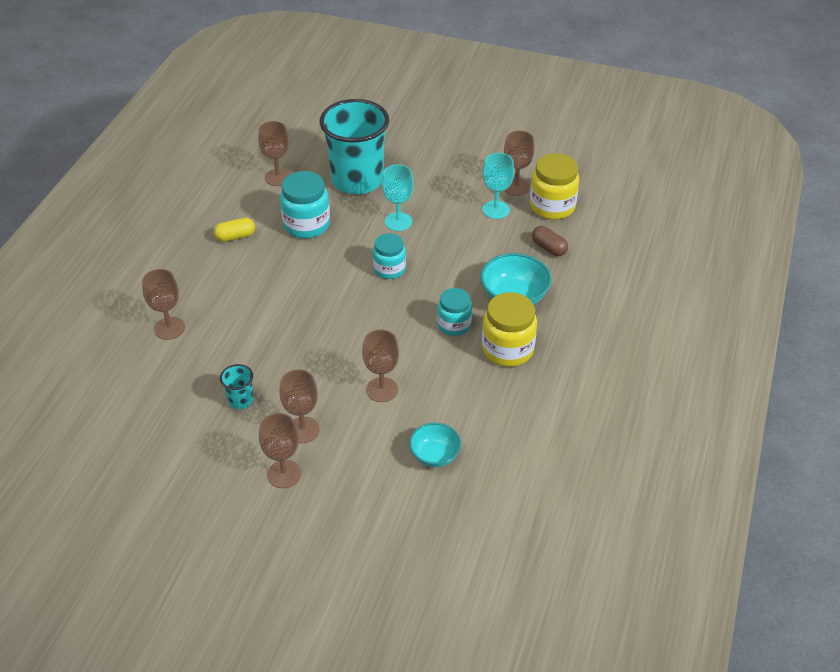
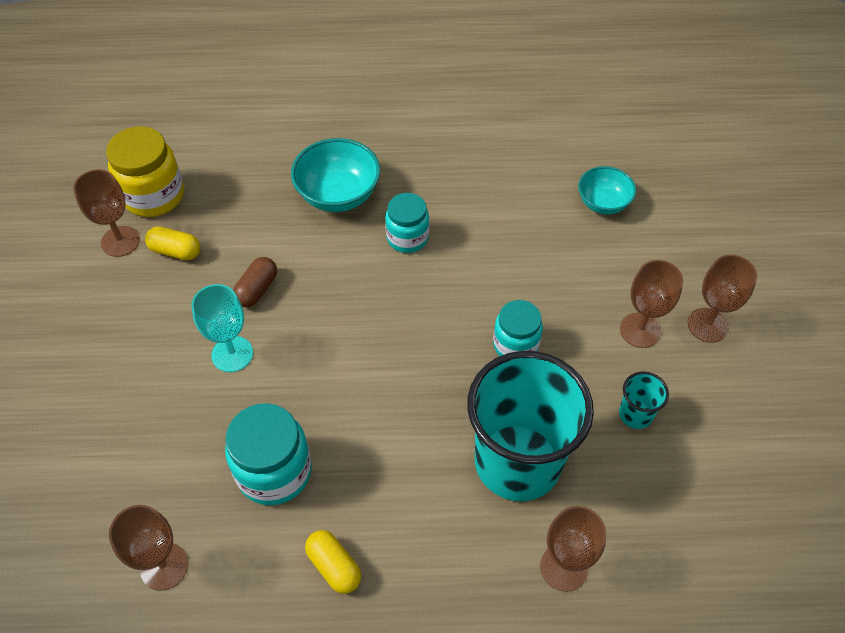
camera: 110 degrees left, 10 degrees up
(357, 180) = (146, 440): turquoise cup -> turquoise cup (517, 462)
(382, 390) = (541, 275): brown goblet -> none
(389, 269) = (334, 333): turquoise jar -> turquoise jar (515, 345)
(496, 210) = (175, 251): turquoise goblet -> yellow capsule
(507, 349) = (424, 181): yellow jar -> none
(549, 248) = (237, 182): brown capsule -> brown capsule (257, 289)

